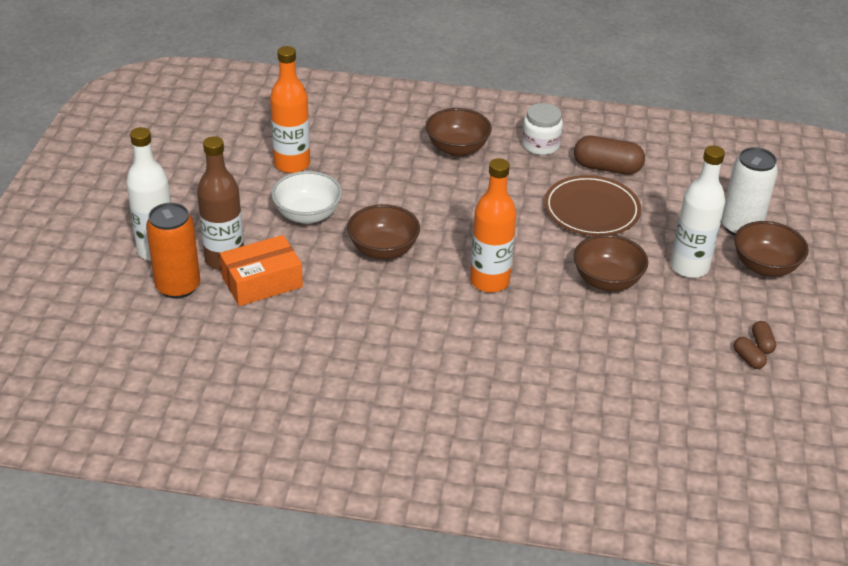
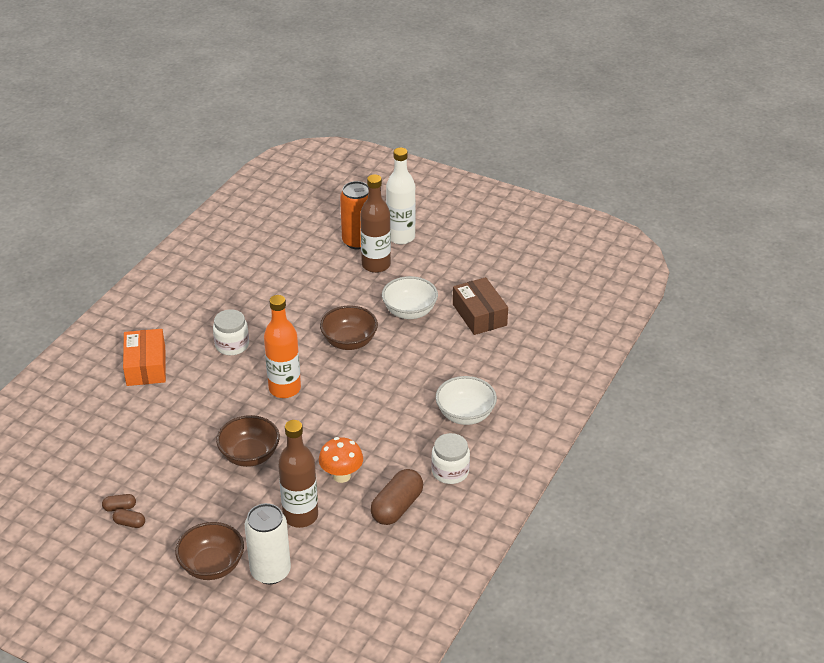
camera: 110 degrees right, 0 degrees up
(262, 282) = (343, 278): orange box -> orange box (146, 366)
(292, 164) = (479, 315): orange bottle -> brown box
(437, 347) = (232, 345): none -> white jar
(457, 149) = (465, 415): brown bowl -> white bowl
(591, 210) = (341, 476): brown plate -> orange mushroom
(661, 225) = (300, 516): none -> brown bottle
(689, 267) = (238, 513): white bottle -> none

